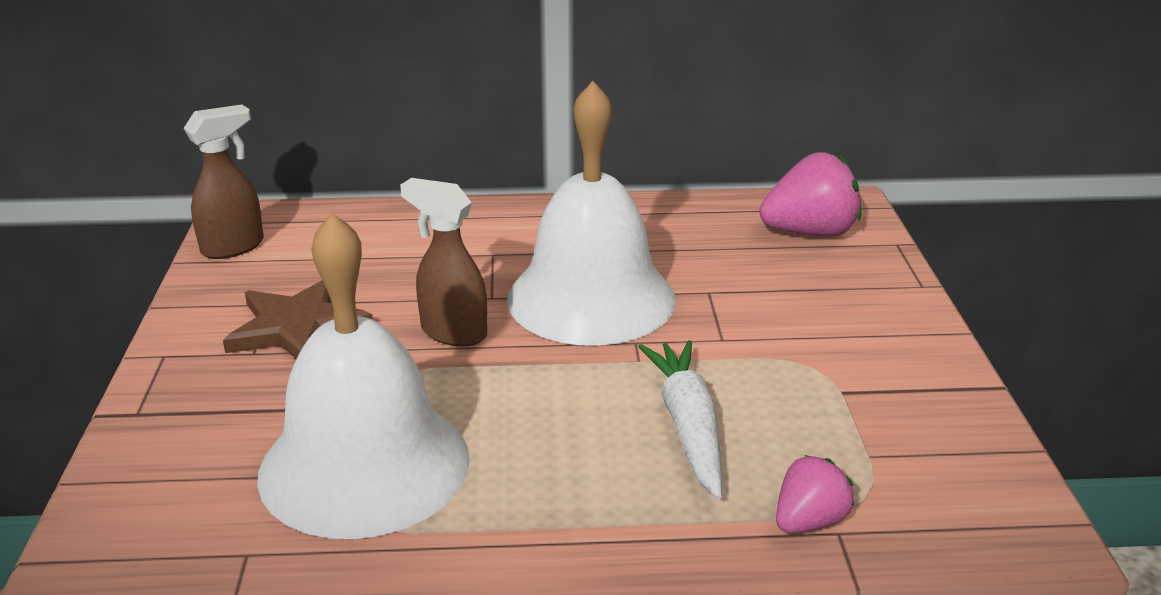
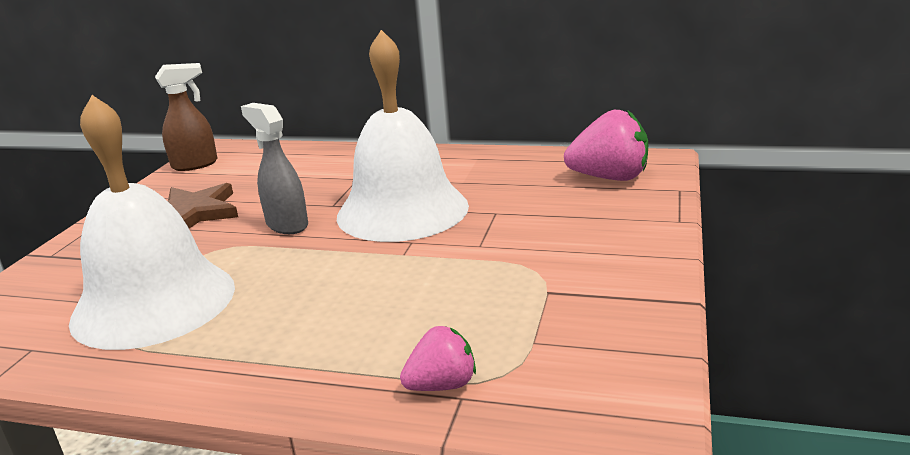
camera: 20 degrees right, 5 degrees down
(452, 332) = (286, 225): brown spray bottle -> grey spray bottle
(688, 426) = (402, 303): white carrot -> none

